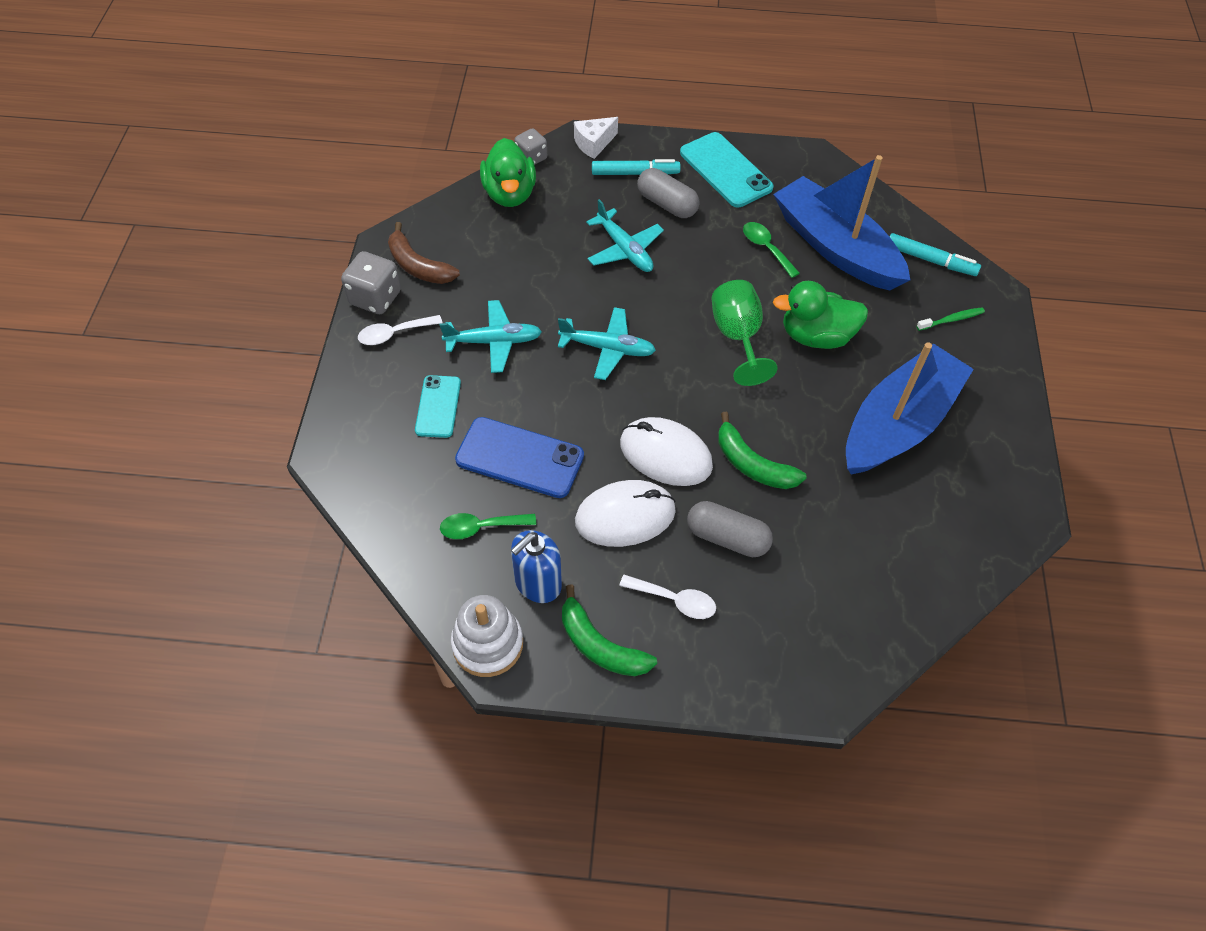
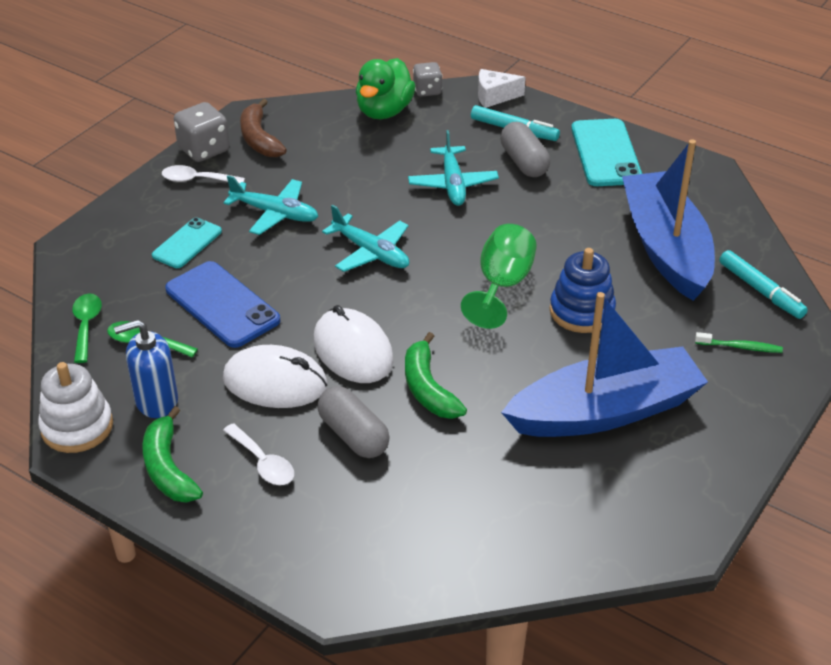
camera: 30 degrees right, 15 degrees down
(766, 248) = (592, 226): green spoon -> green spoon (86, 326)
(816, 336) = (582, 311): green duck -> blue stacking toy

